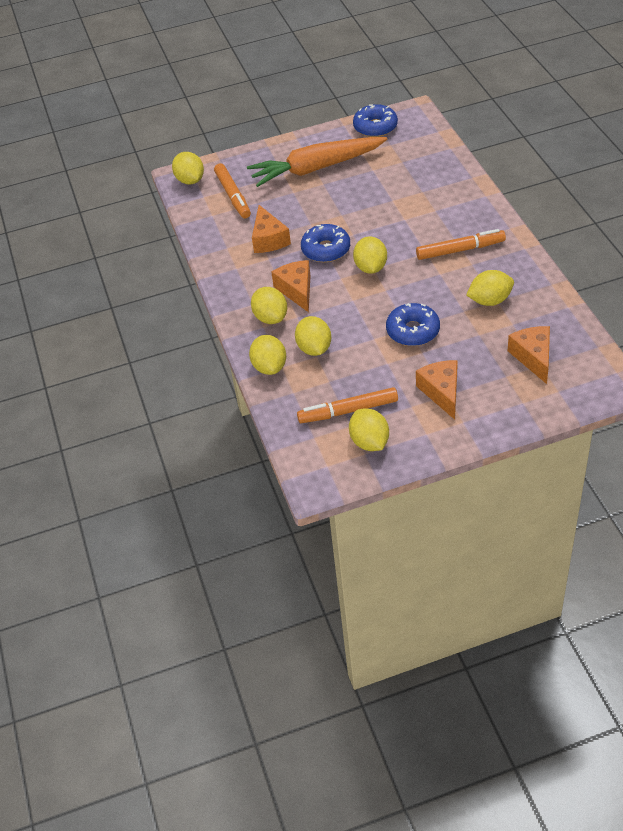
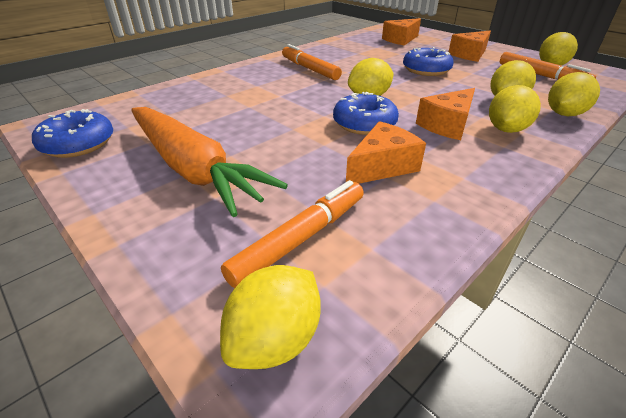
camera: 120 degrees left, 10 degrees down
(489, 300) = (361, 54): yellow lemon -> none

